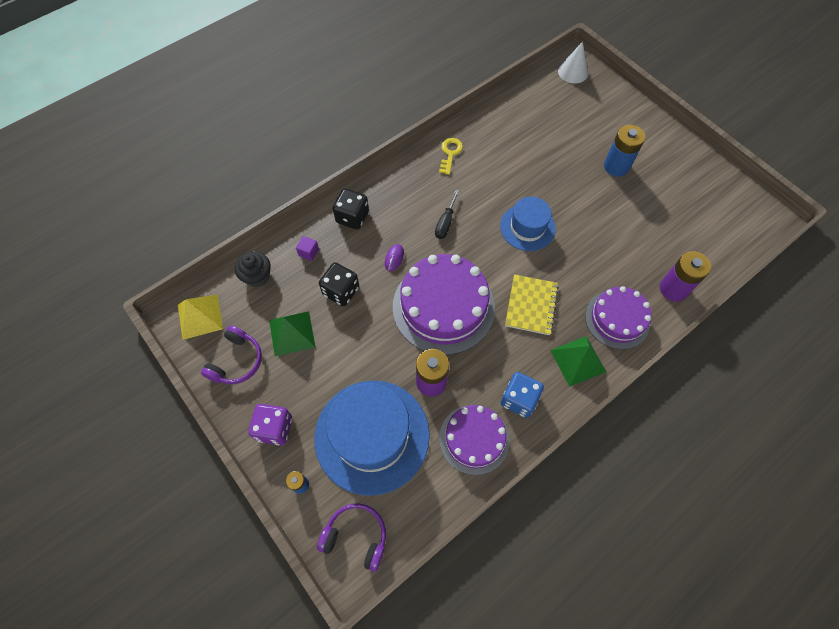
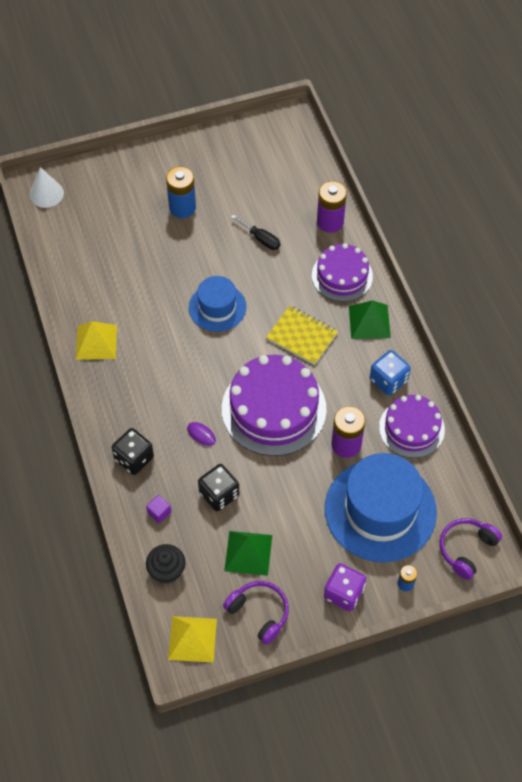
camera: 70 degrees left, 5 degrees down
(445, 223) = (180, 375): black screwdriver -> black screwdriver (261, 239)
(450, 153) = (96, 342): yellow key -> yellow pyramid

